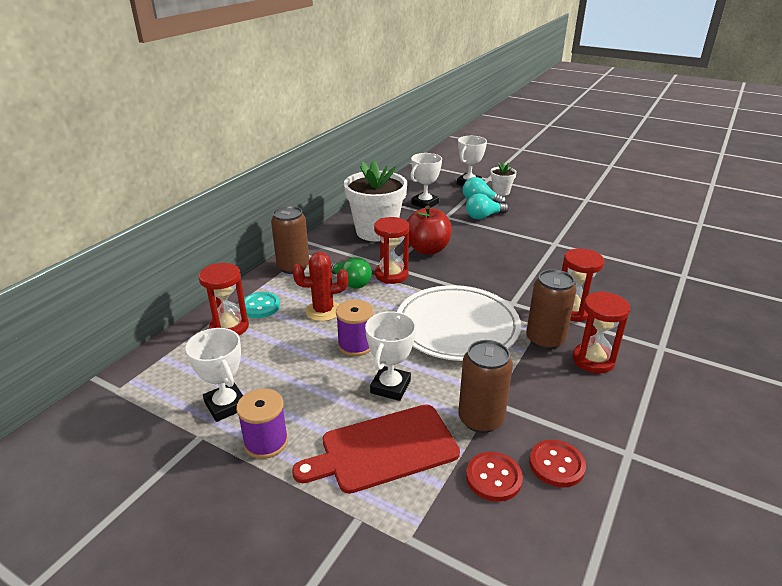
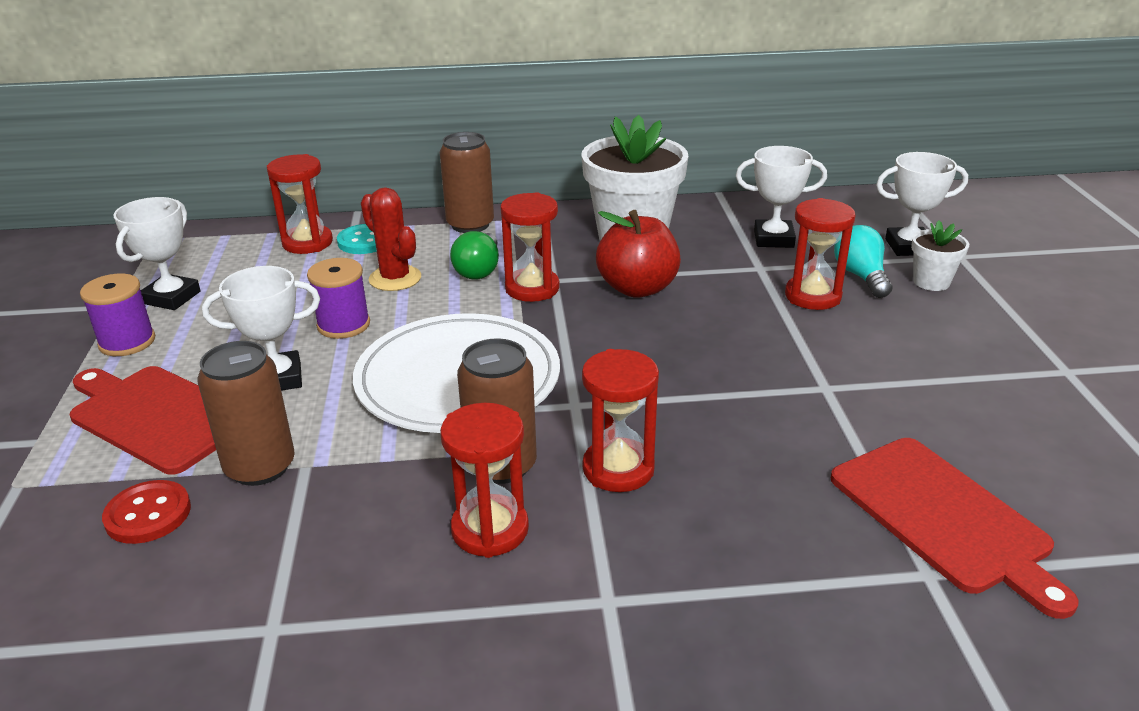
camera: 55 degrees right, 0 degrees up
(483, 216) = (812, 296): turquoise light bulb -> red hourglass
(556, 465) = (203, 561): red button -> none
(655, 259) = (944, 518): none -> red cutting board

